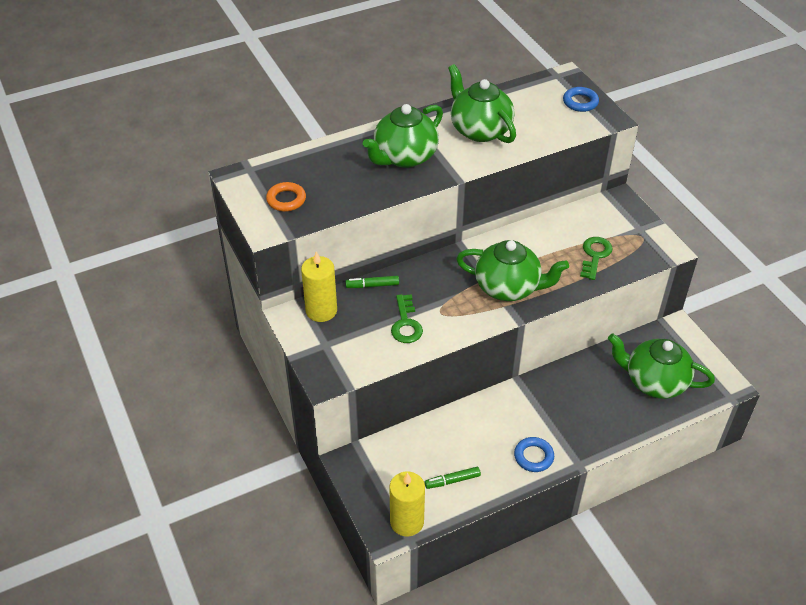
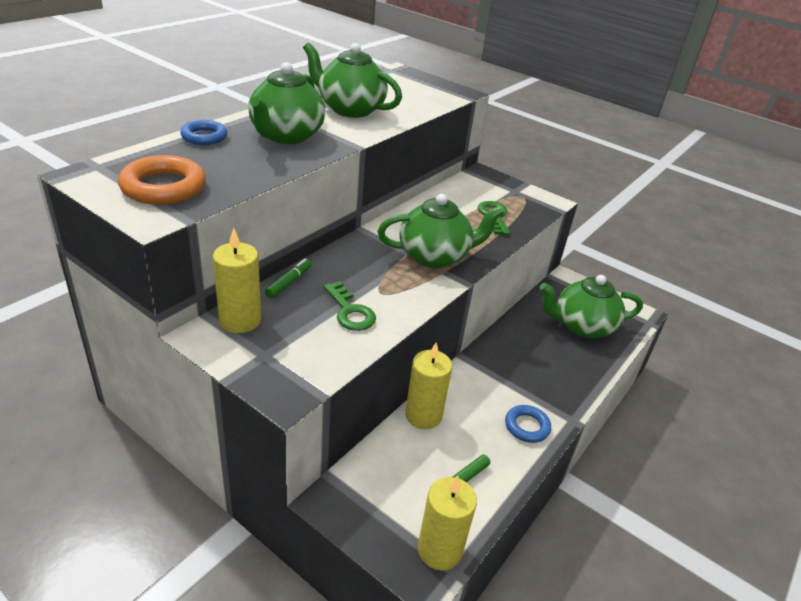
camera: 30 degrees left, 10 degrees down
(286, 200) = (163, 187): orange ring -> orange ring, size x1.58
(372, 285) = (289, 283): green marker -> green marker turned 150 degrees clockwise
(452, 421) = (423, 415): none -> yellow candle
(580, 102) = (427, 84): blue ring -> blue ring (204, 137)

